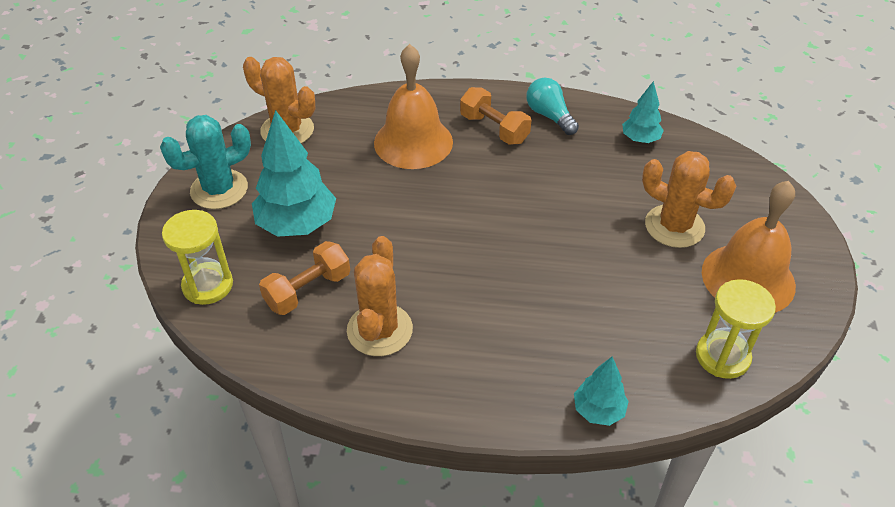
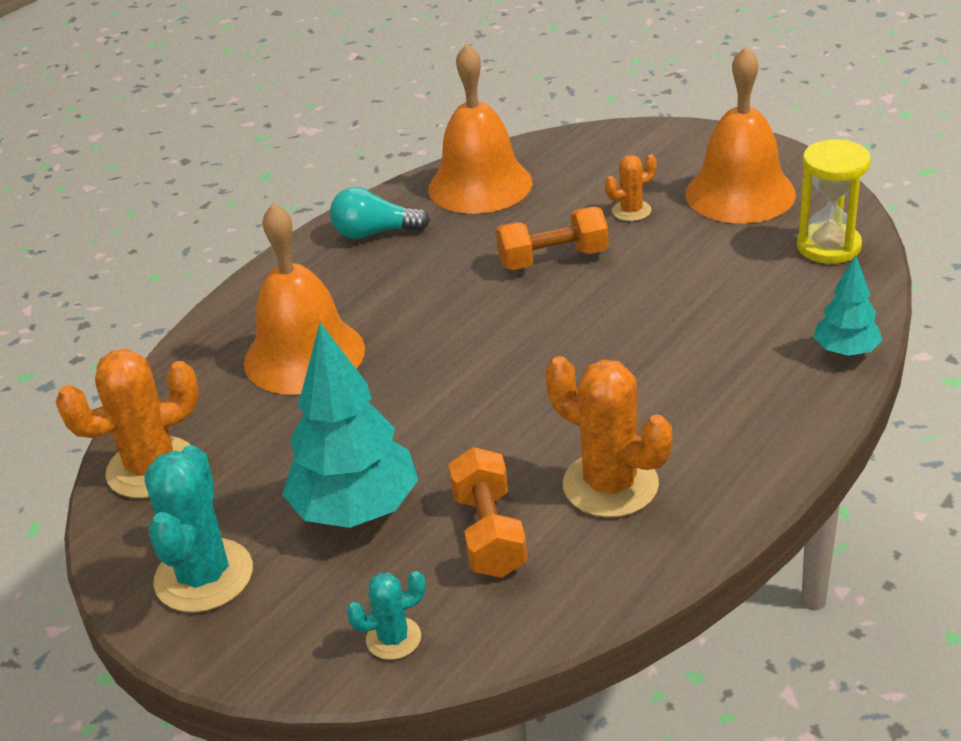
camera: 55 degrees left, 10 degrees down
(208, 285) = (393, 638): yellow hourglass -> turquoise cactus
(494, 129) = (351, 282): orange dumbbell -> orange dumbbell (553, 259)
(640, 139) = (480, 185): turquoise tree -> orange bell
(674, 226) = (631, 211): orange cactus -> orange cactus, size x0.53

